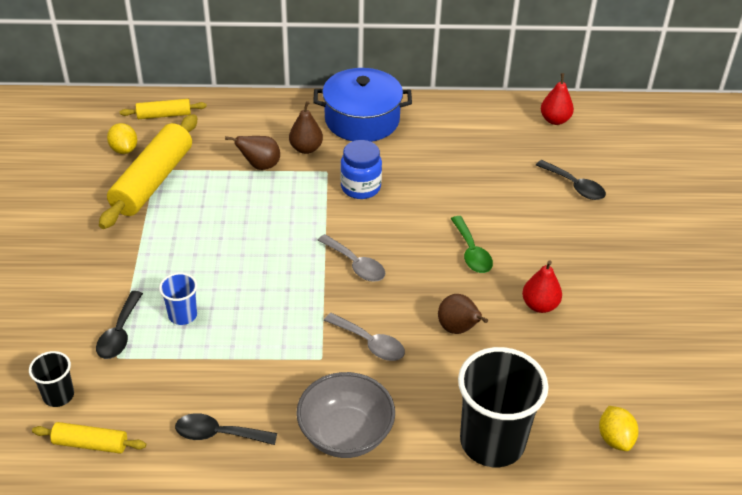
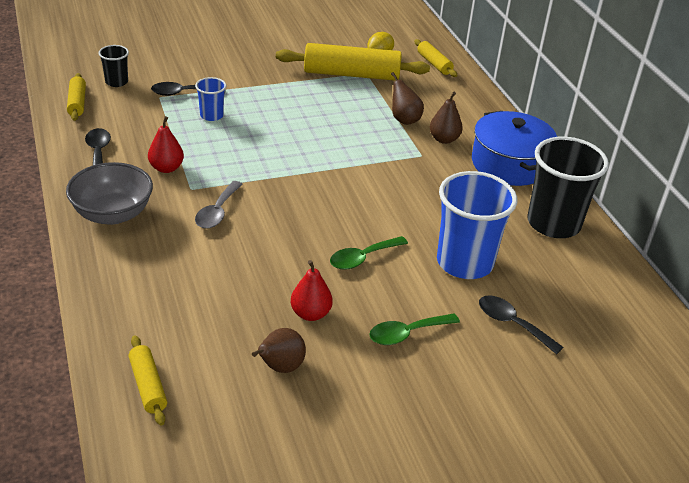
camera: 70 degrees right, 5 degrees down
(355, 265) = (309, 190): grey spoon -> none
(360, 187) = (412, 177): blue jar -> none
(458, 329) = (255, 262): brown pear -> brown pear (280, 367)
(492, 442) = (124, 299): black cup -> black cup (553, 223)
(493, 190) = (464, 262): none -> blue cup
(555, 120) = (617, 297): red pear -> red pear (166, 168)
(574, 186) = (512, 324): black spoon -> black spoon turned 105 degrees clockwise
(575, 250) = (407, 333): none -> green spoon
(615, 439) = (148, 386): yellow lemon -> yellow rolling pin

